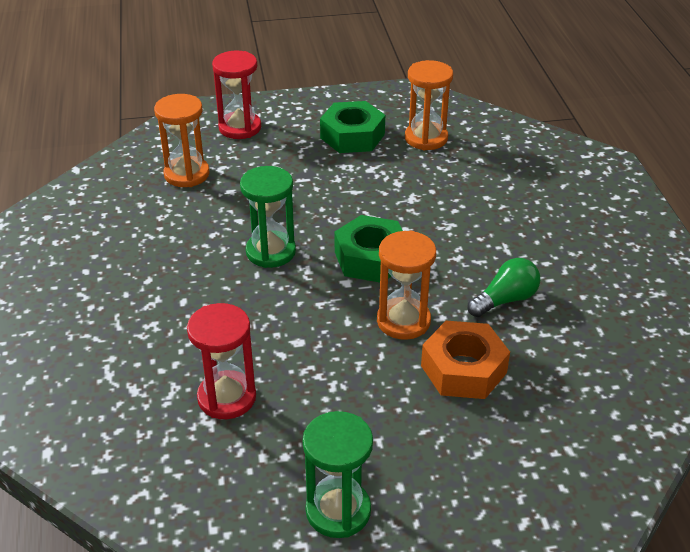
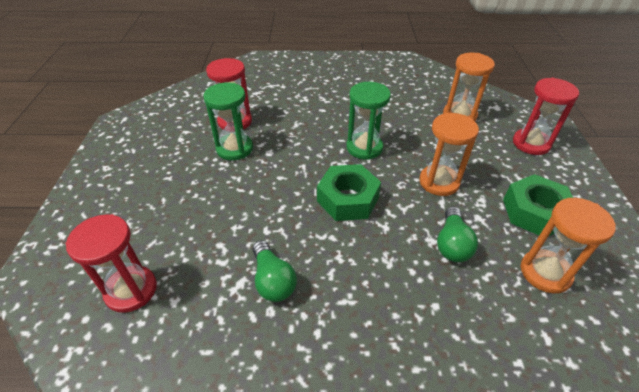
camera: 100 degrees right, 5 degrees up
(338, 511) = (130, 154): green hourglass -> green hourglass (234, 148)
(403, 321) = (270, 207): orange hourglass -> orange hourglass (439, 182)
(412, 186) = (452, 244): none -> green light bulb
(463, 369) = (206, 232): orange nut -> none
(567, 410) = (131, 290): none -> red hourglass

